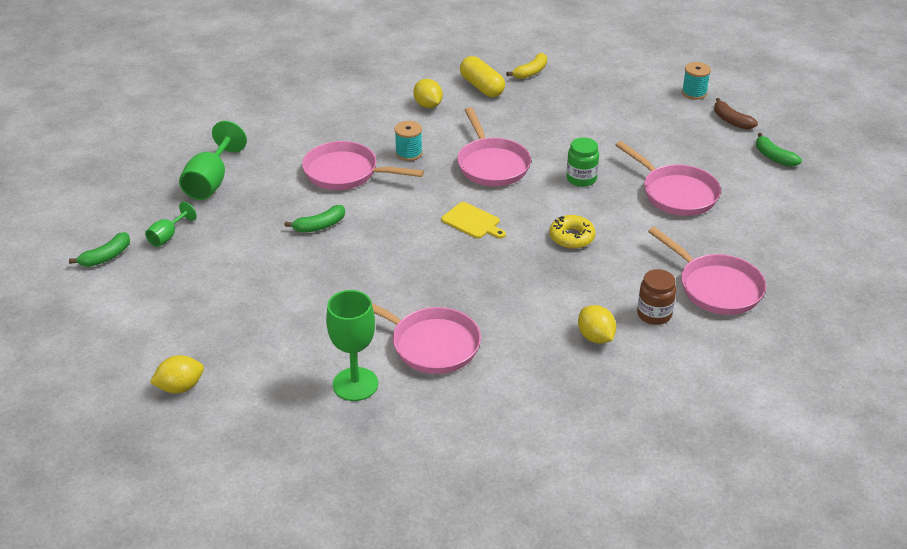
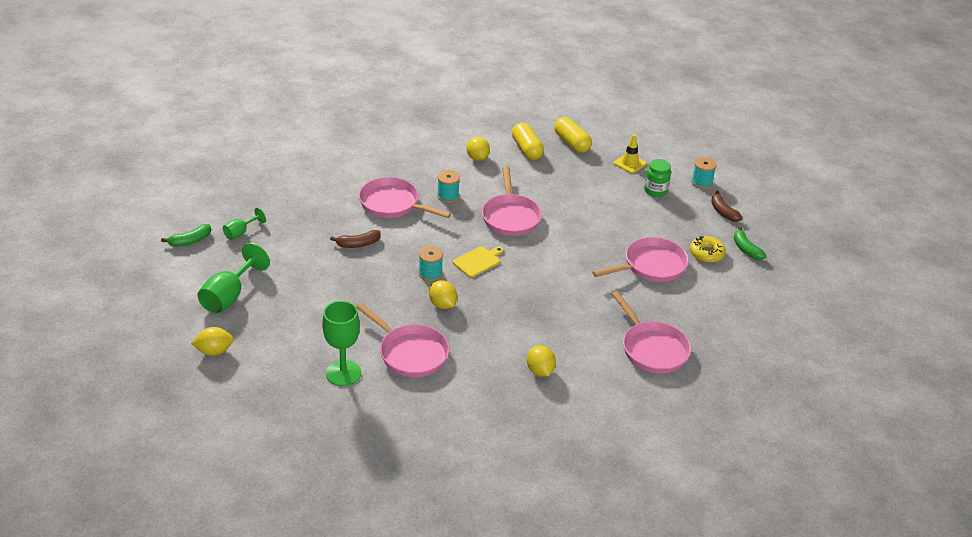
camera: 10 degrees right, 0 degrees up
(211, 182) = (286, 194): green goblet -> green goblet (229, 296)
(320, 226) = (358, 244): green banana -> brown banana
(420, 246) = (430, 273): none -> turquoise spool
(448, 279) = (442, 304): none -> yellow lemon
(472, 222) = (478, 261): yellow cutting board -> yellow cutting board turned 90 degrees counterclockwise
(531, 72) = (572, 143): yellow banana -> yellow capsule
(571, 237) = (552, 287): yellow donut -> yellow donut (706, 253)
(581, 179) = (578, 240): green jar -> green jar (655, 191)
(605, 84) = (630, 163): none -> yellow traffic cone
(654, 314) = (593, 361): brown jar -> none
(676, 193) = (651, 266): pink pan -> pink pan turned 90 degrees counterclockwise

